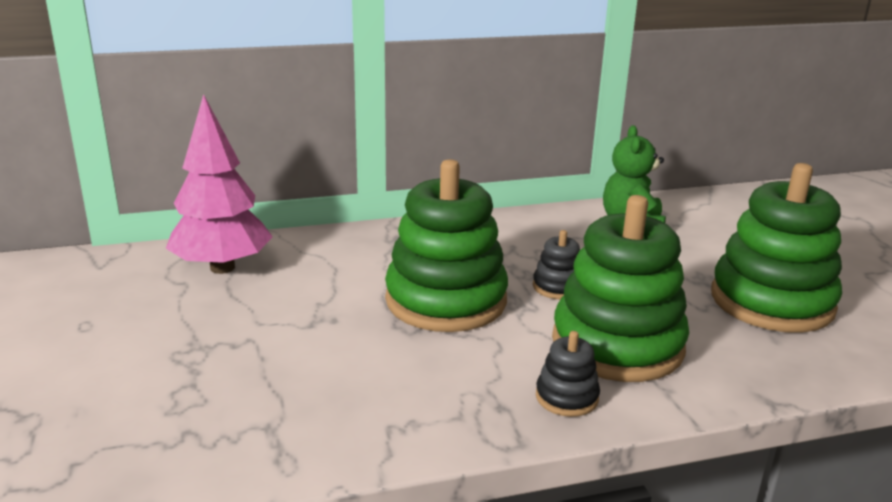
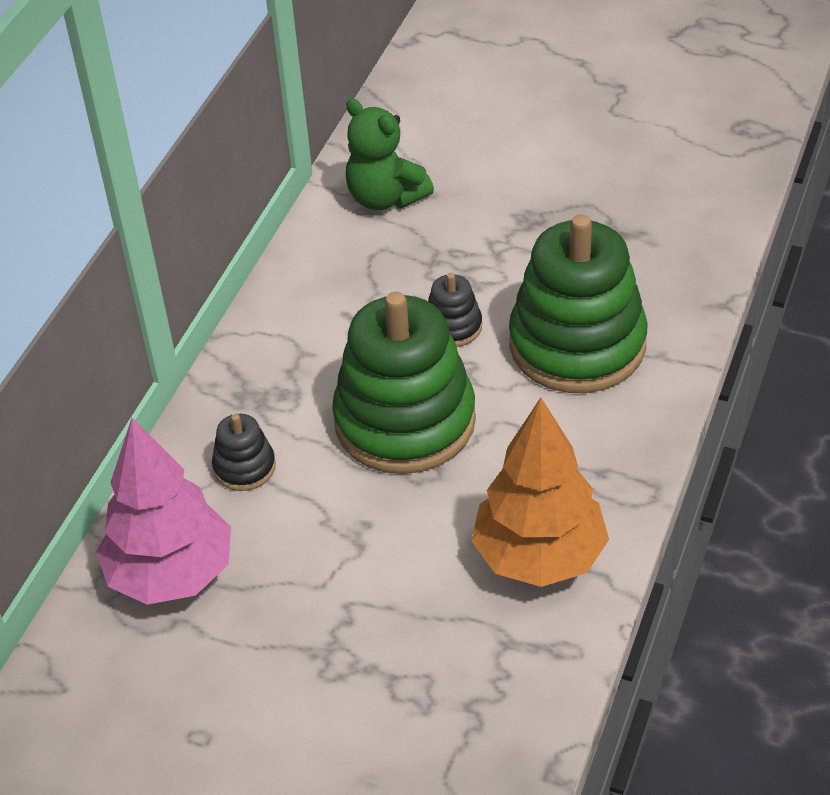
camera: 50 degrees left, 20 degrees up
(376, 409) = (539, 557): none -> orange tree
(566, 397) = (622, 423): black stacking toy -> black stacking toy (244, 467)
(771, 301) = (600, 202): green stacking toy -> none

